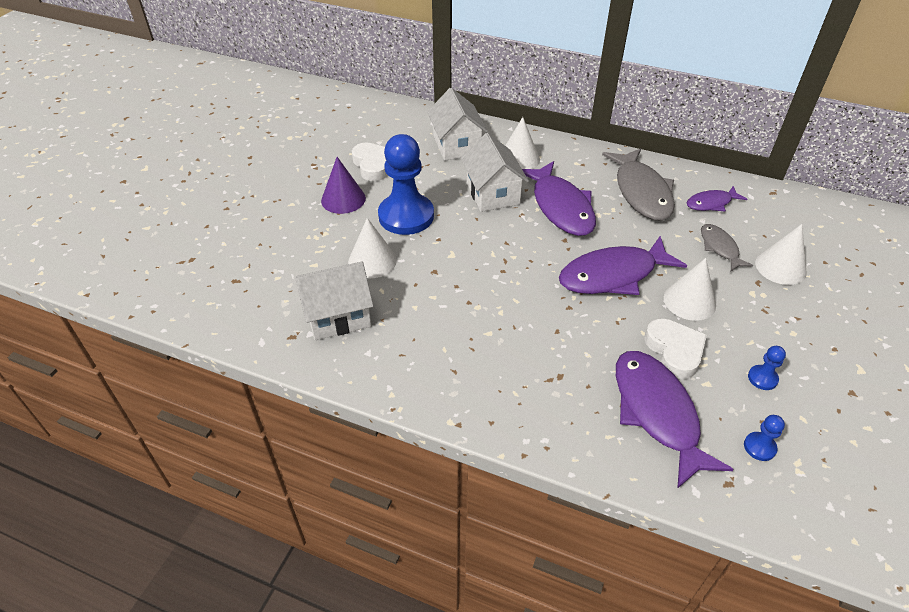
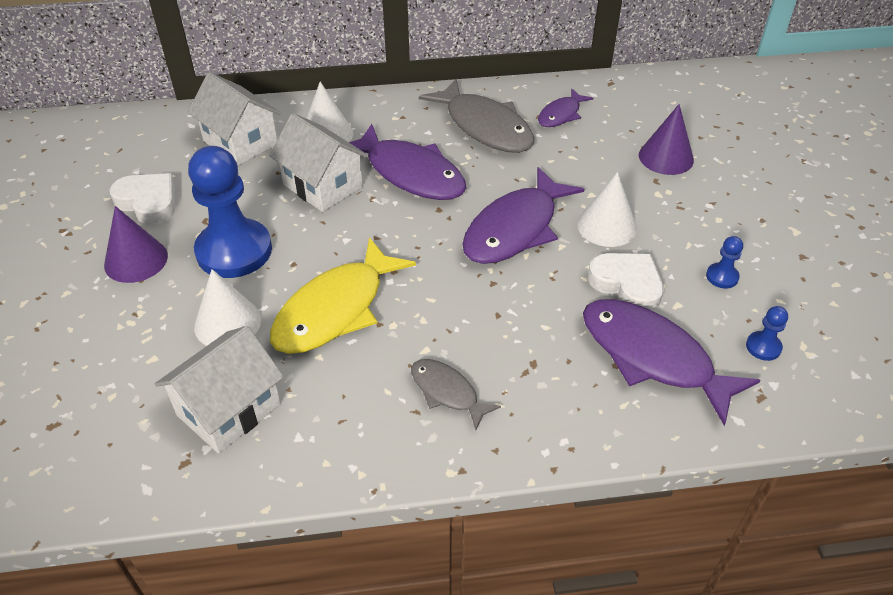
camera: 30 degrees left, 0 degrees up
(446, 280) = (336, 309): none -> yellow fish
(720, 248) = (599, 158): grey fish -> grey fish (447, 392)
(780, 267) = (666, 157): white cone -> purple cone

